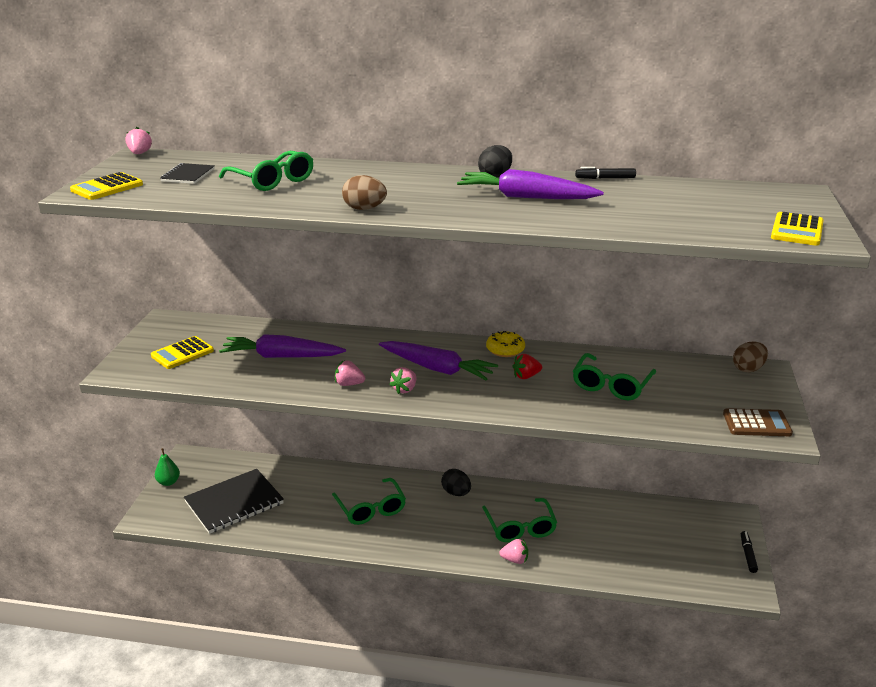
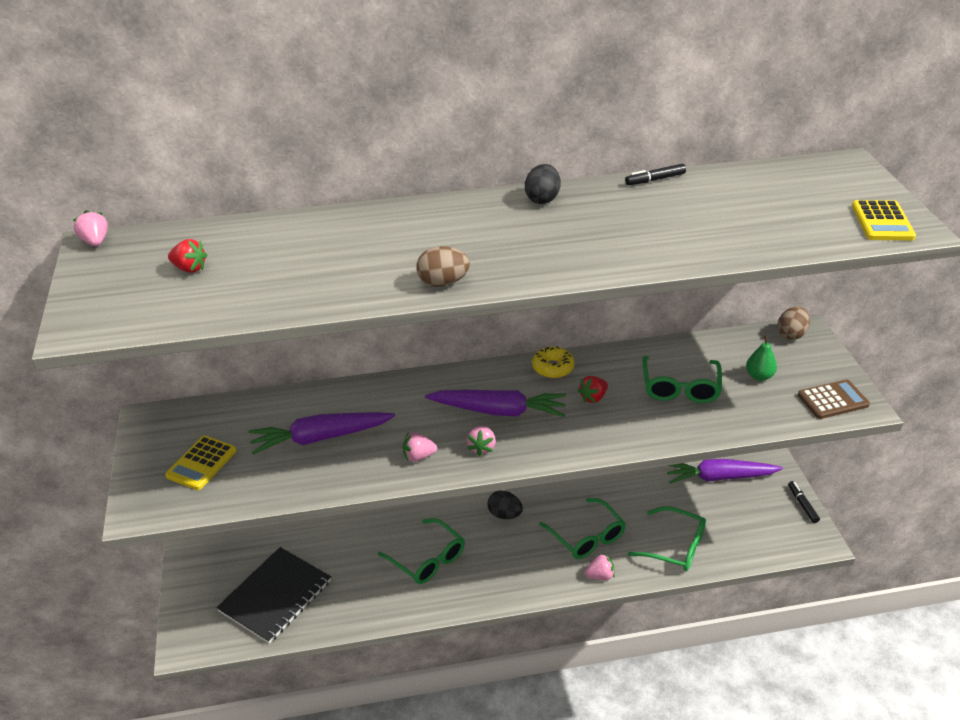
camera: 20 degrees left, 10 degrees up
(107, 187) = (103, 312): yellow calculator -> none
(168, 482) = (184, 592): green pear -> green pear (759, 376)
(188, 175) = (189, 268): black notebook -> red strawberry
(272, 181) = (301, 257): green glasses -> green glasses (675, 547)
(526, 197) = (598, 227): purple carrot -> purple carrot (719, 477)

